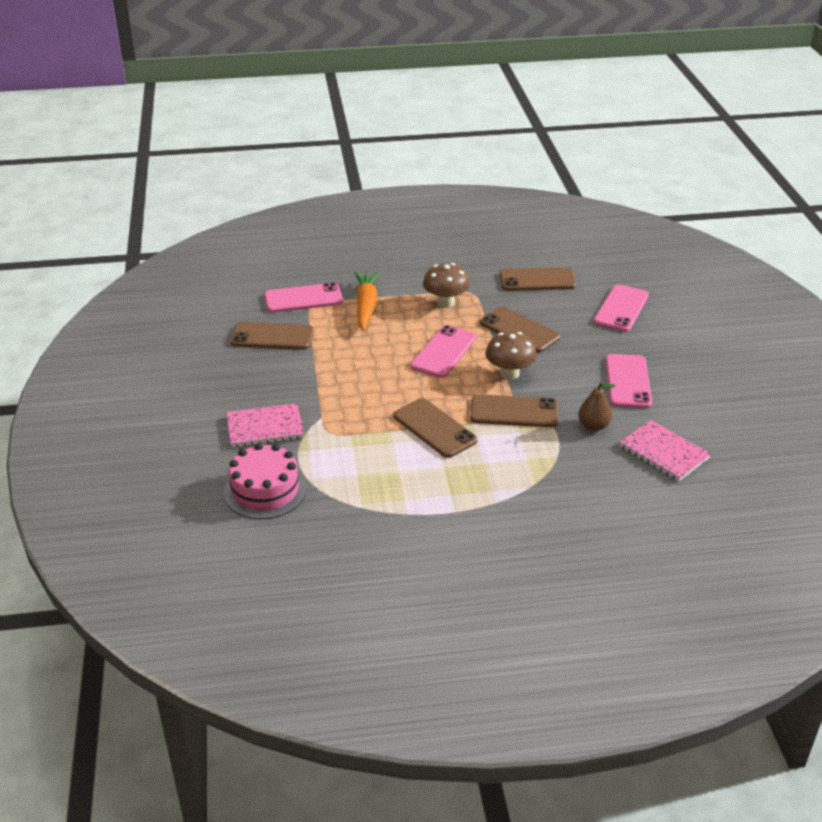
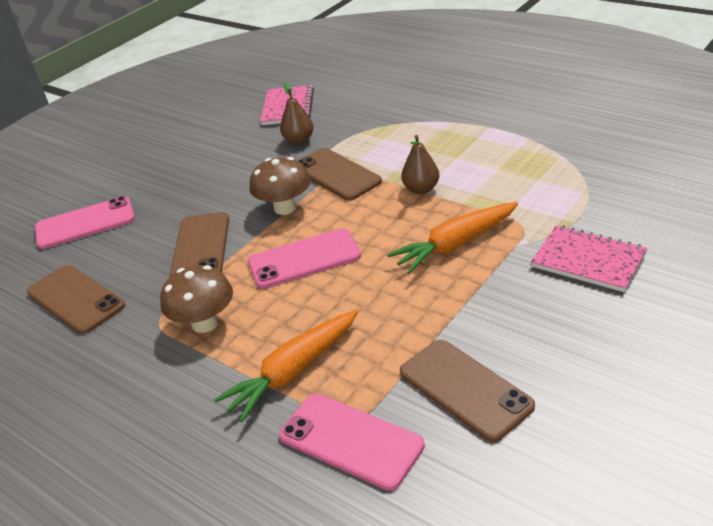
camera: 130 degrees left, 0 degrees up
(265, 490) = (640, 199): pink cake -> none
(360, 400) = (455, 245): none -> orange carrot
(434, 428) = (421, 189): brown phone -> brown pear
(628, 381) = (213, 160): pink phone -> none

